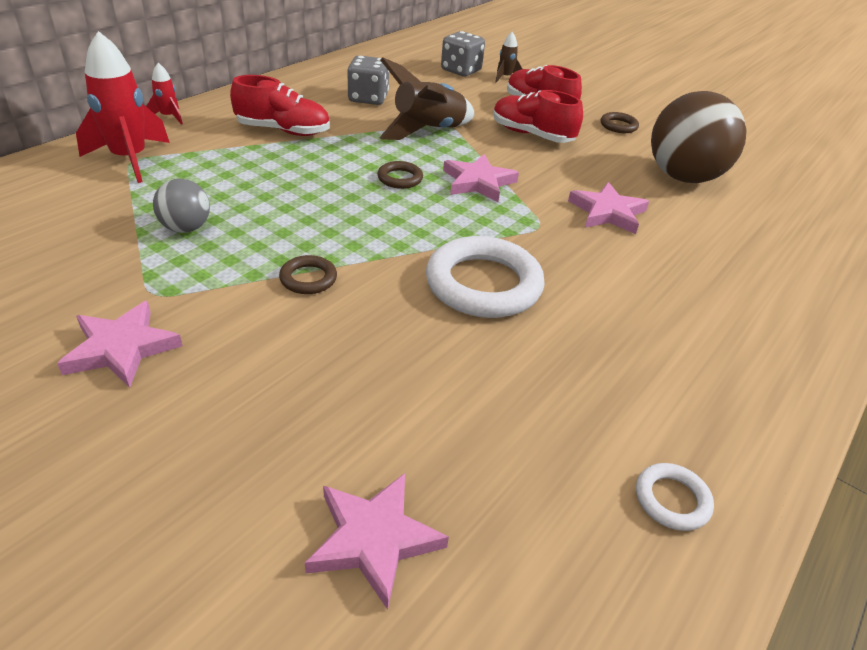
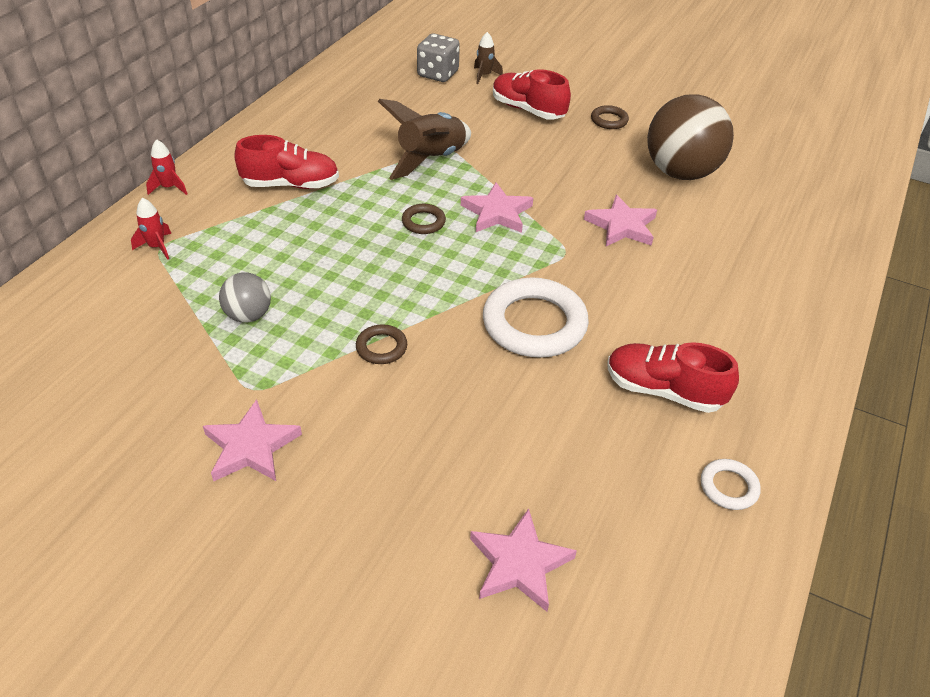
camera: 10 degrees left, 5 degrees up
(130, 159) = (157, 247): red rocket -> red rocket, size x0.49
(368, 98) = (358, 128): grey dice -> none
(531, 135) = (530, 146): red shoe -> red shoe (663, 390)

